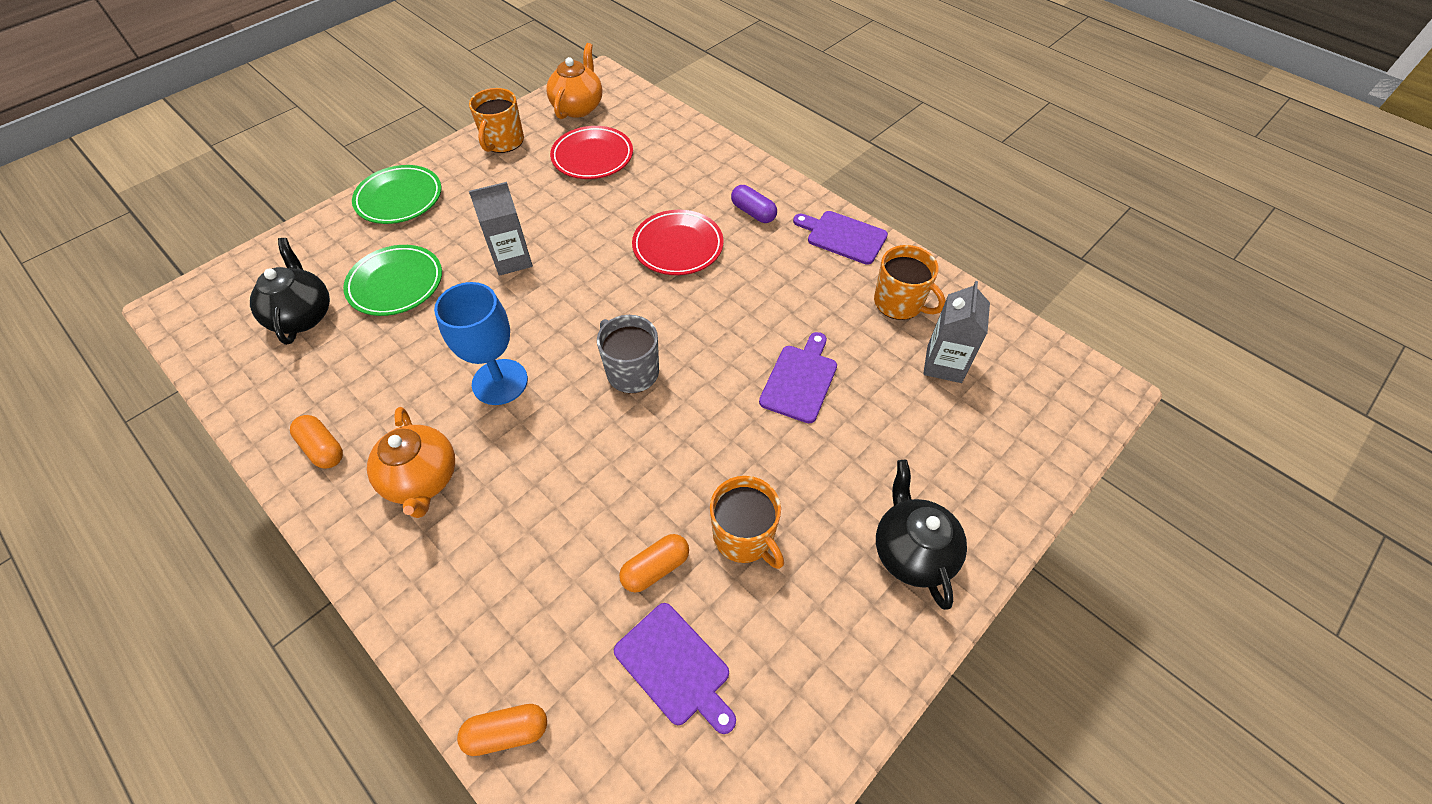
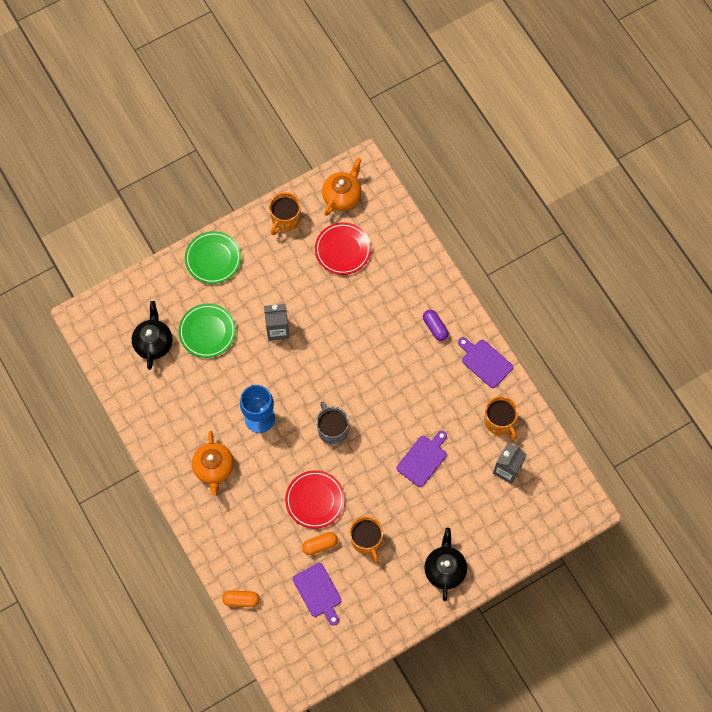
camera: 15 degrees right, 15 degrees up
(323, 448) = (165, 436): orange capsule -> none
(678, 246) = (380, 344): red plate -> red plate (315, 500)

